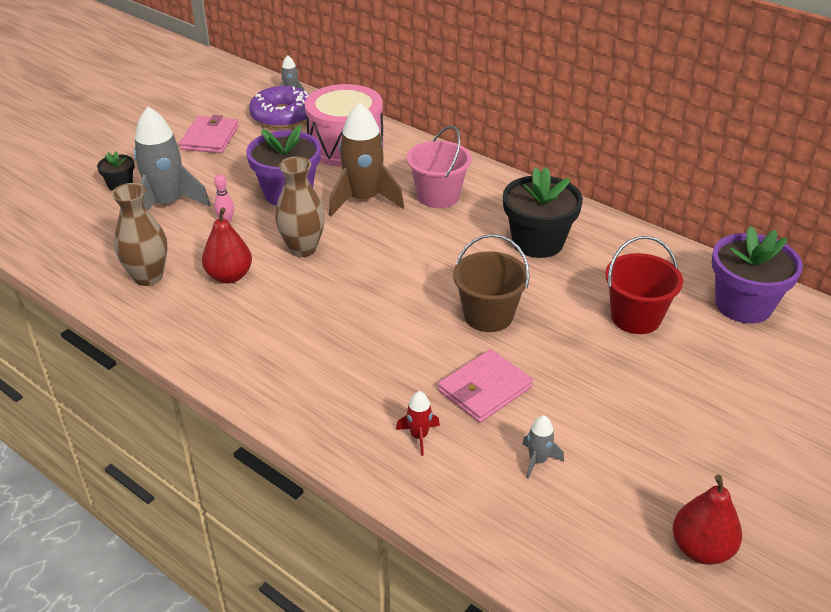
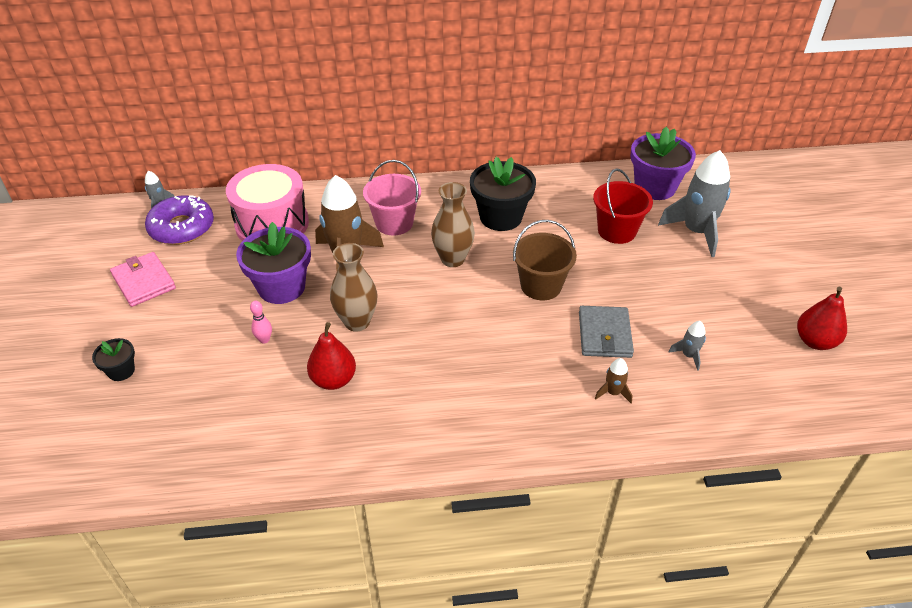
camera: 45 degrees left, 5 degrees up
(148, 277) = (269, 426): brown vase -> brown vase (453, 259)
(167, 204) = (192, 359): grey rocket -> grey rocket (696, 232)
(419, 436) = (613, 392): red rocket -> brown rocket
(484, 389) = (604, 334): pink wallet -> grey wallet

